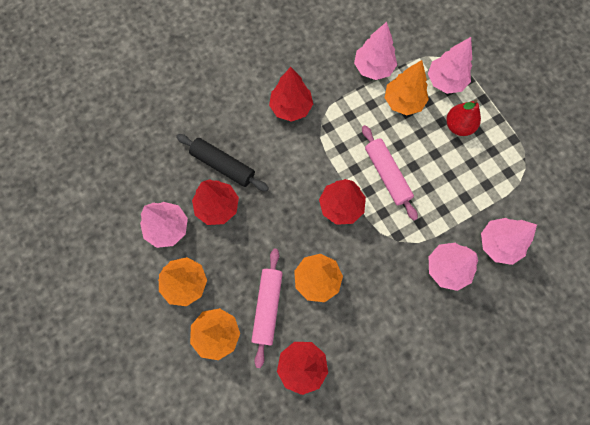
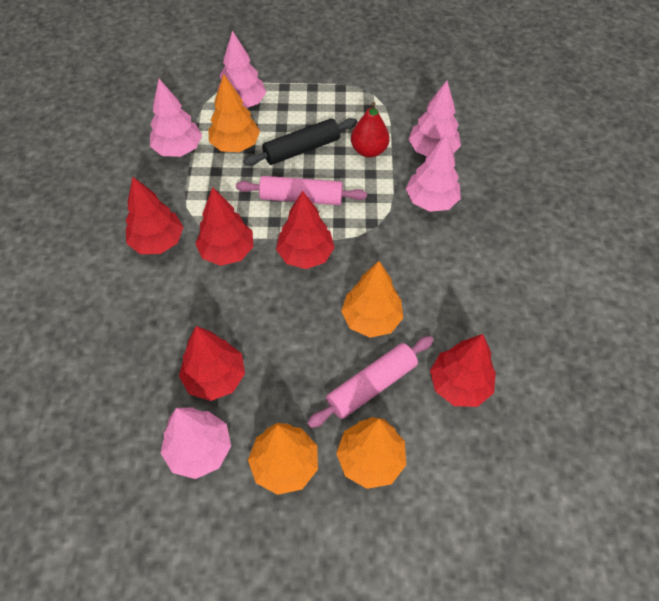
camera: 60 degrees left, 15 degrees down
(223, 165) = (169, 345): black rolling pin -> black rolling pin (301, 149)
(267, 307) = (371, 385): pink rolling pin -> pink rolling pin turned 75 degrees counterclockwise
(311, 154) = (227, 251): none -> red tree
(458, 126) = (296, 118): red pear -> red pear (369, 150)

